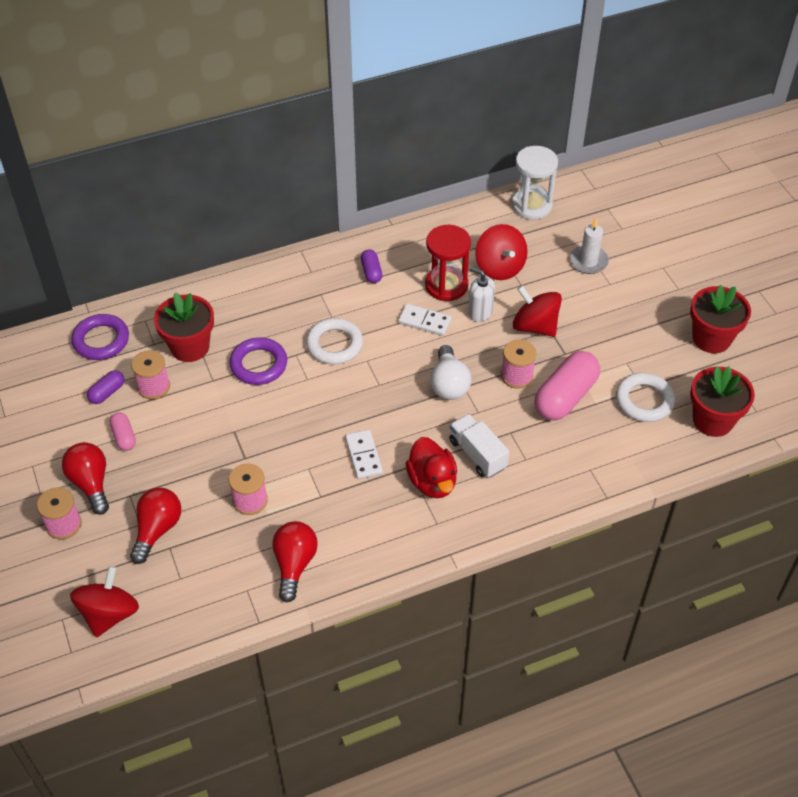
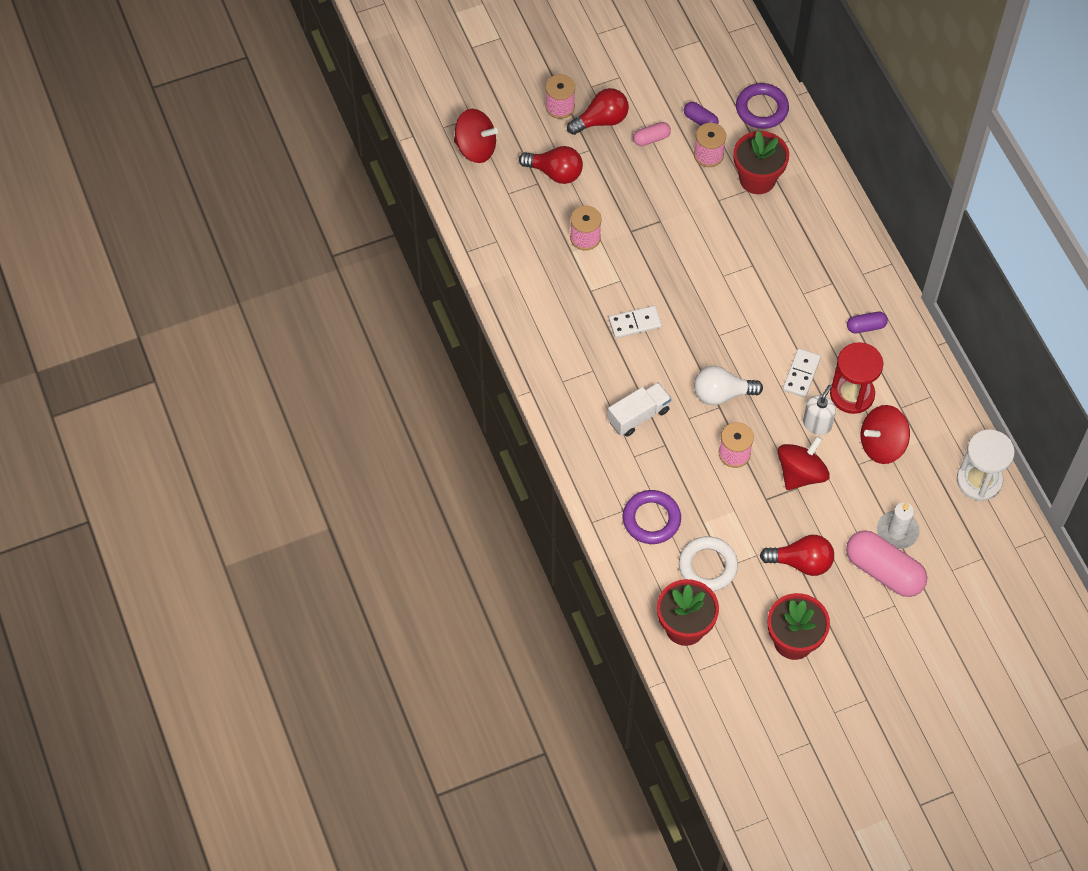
camera: 90 degrees right, 10 degrees up
(258, 364) = (738, 235): purple ring -> purple ring (651, 519)
(294, 564) = (520, 274): red light bulb -> red light bulb (801, 562)
(334, 344) = (766, 297): white ring -> none
(432, 482) = (607, 378): red duck -> none
(565, 397) = (710, 495): pink capsule -> pink capsule (883, 571)

